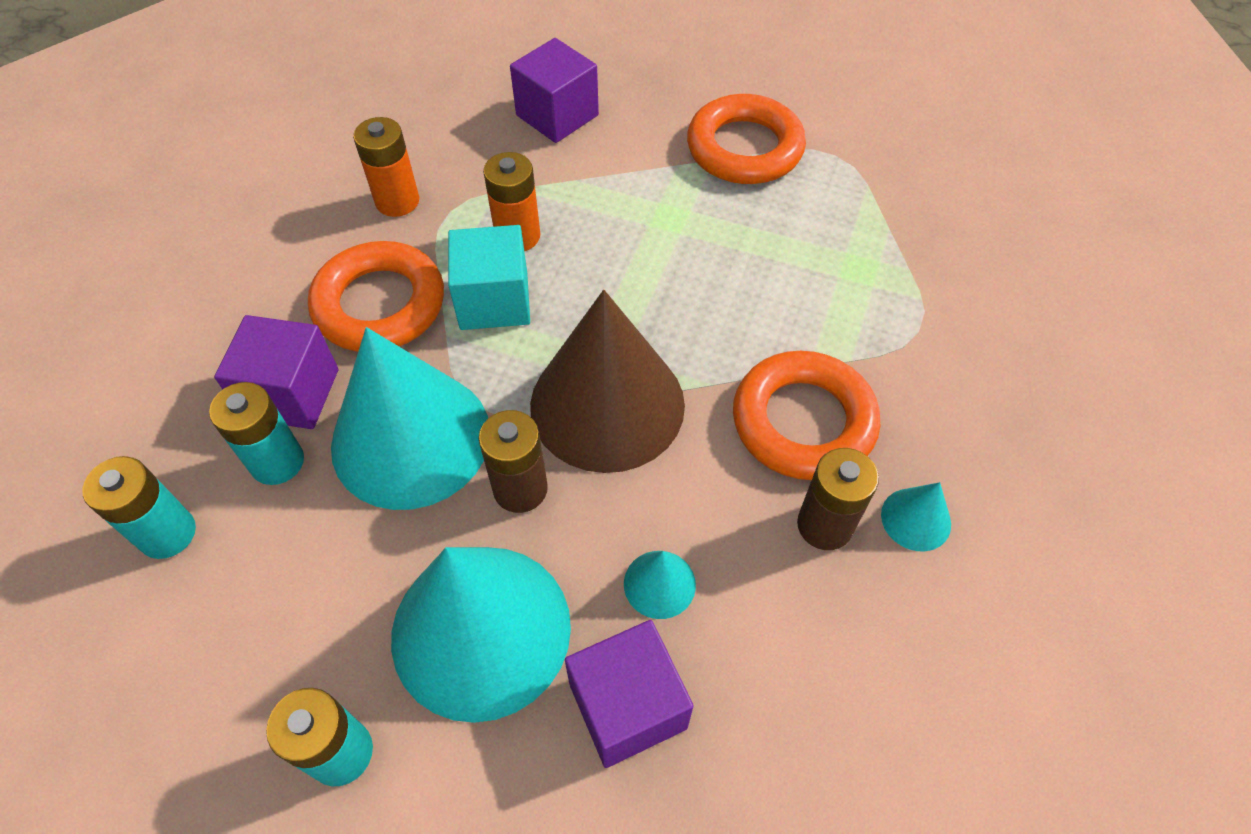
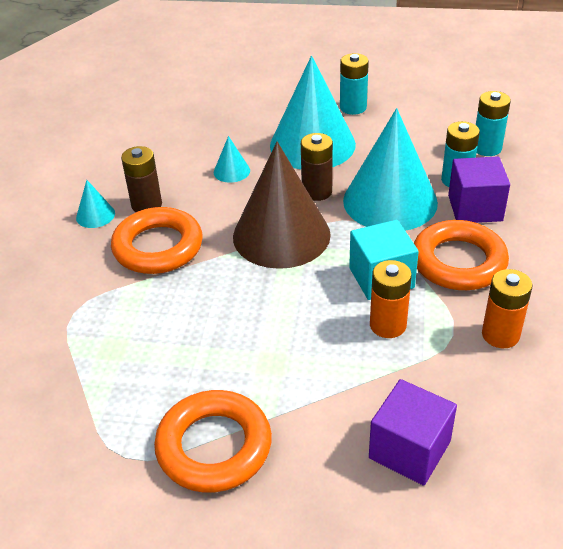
camera: 170 degrees right, 15 degrees down
(627, 706) = (237, 136): purple cube -> none

